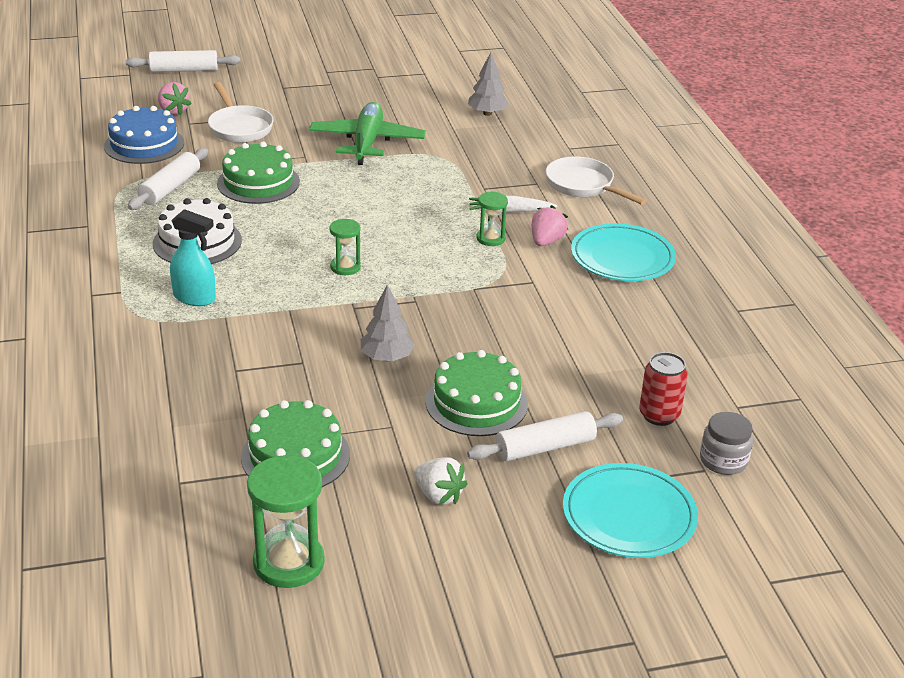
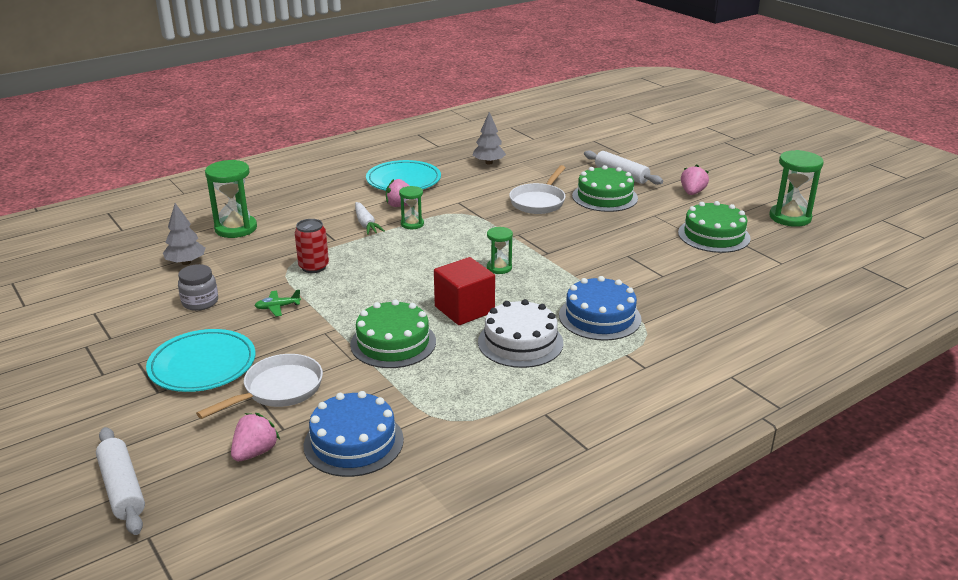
camera: 110 degrees left, 5 degrees down
(170, 188) = (438, 390): white rolling pin -> none
(195, 298) = (599, 317): turquoise spray bottle -> blue cake
(281, 228) = (464, 309): none -> red cube
(367, 142) = (277, 307): green plane -> green plane, size x0.40
(386, 357) = (591, 230): grey tree -> grey tree (488, 163)
(438, 495) = (692, 193): white strawberry -> pink strawberry
(547, 142) = (236, 228): none -> green hourglass
(583, 186) = (306, 205): white pan -> white pan (539, 201)
(629, 516) = (648, 151): turquoise plate -> turquoise plate (202, 365)
(659, 415) = (561, 153): red can -> red can (314, 267)
(723, 461) = (582, 137): grey jar -> grey jar (200, 302)

